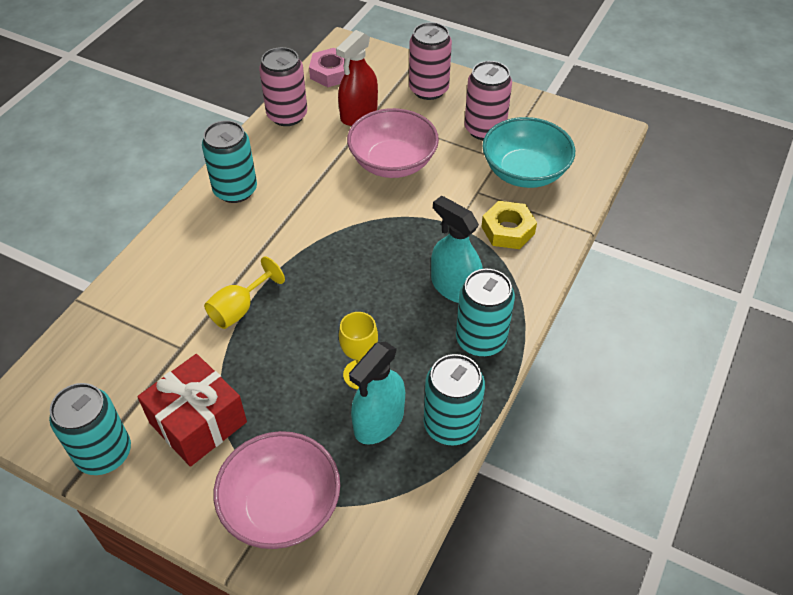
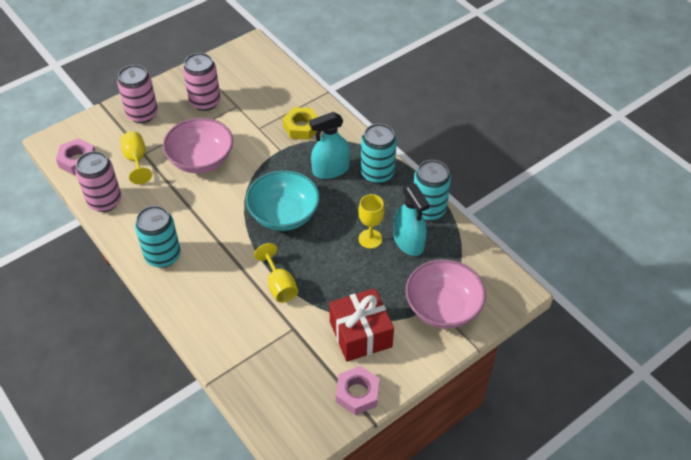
camera: 65 degrees left, 0 degrees up
(104, 453) = (357, 393): turquoise can -> pink nut
(359, 113) = (136, 160): red spray bottle -> yellow goblet
(524, 172) = (258, 99): turquoise bowl -> turquoise bowl (284, 214)

